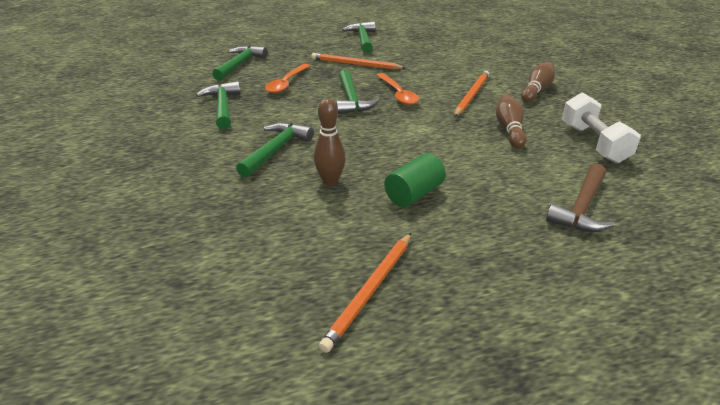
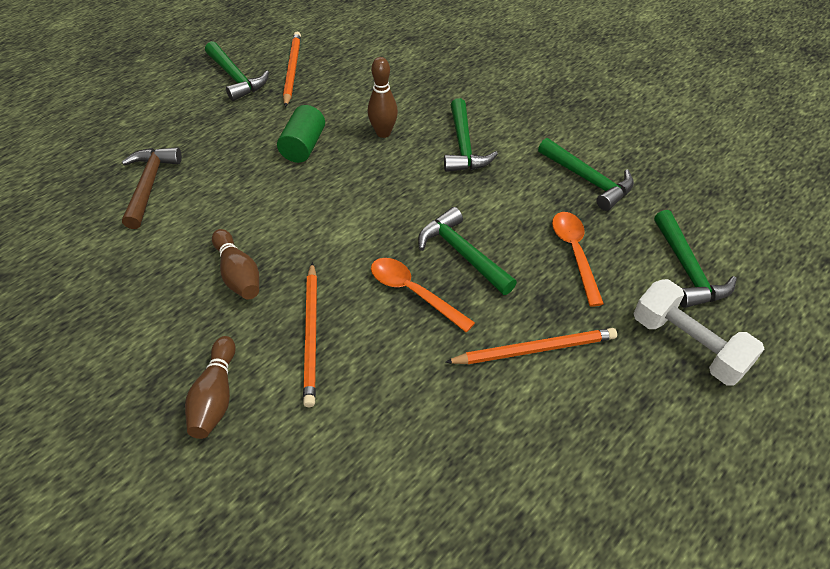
camera: 150 degrees right, 15 degrees up
(362, 39) = (608, 459): green hammer -> green hammer (236, 78)
(593, 143) = (130, 289): white dumbbell -> white dumbbell (688, 345)

